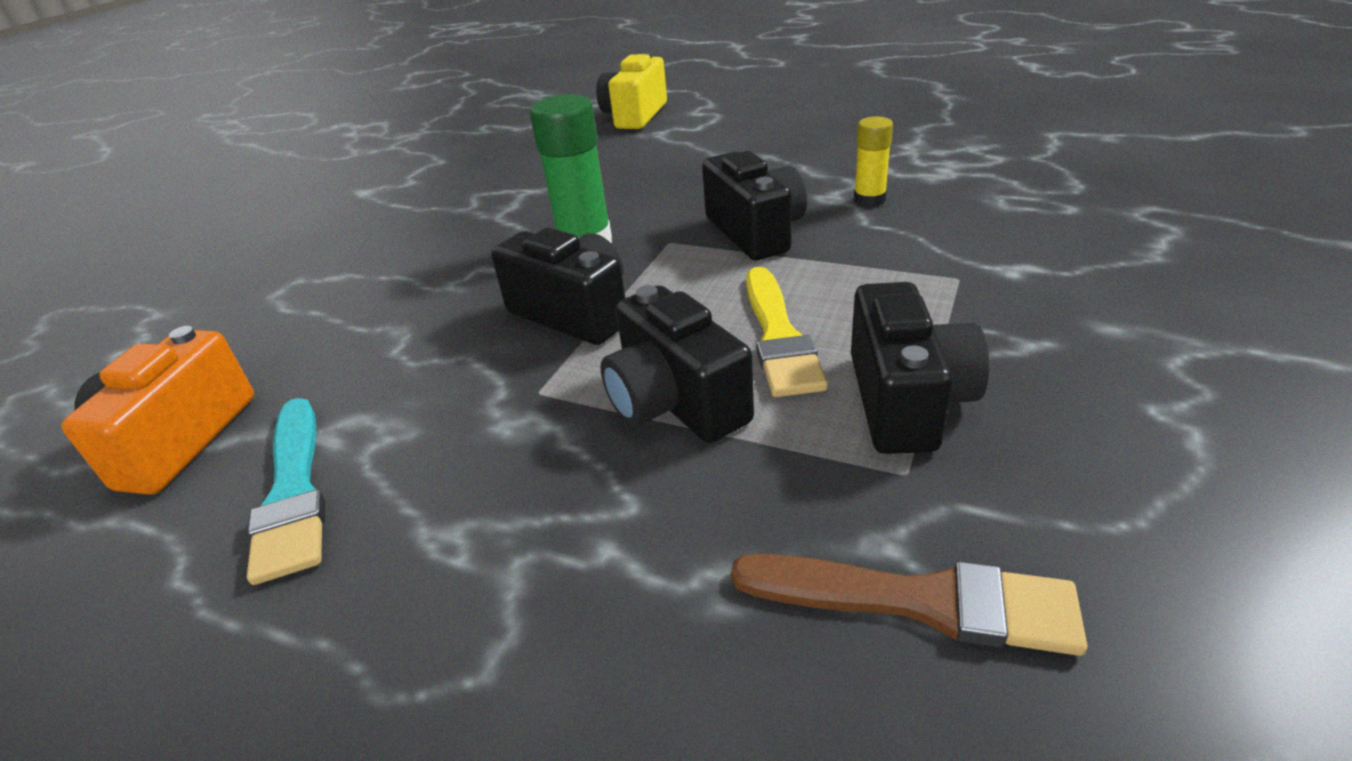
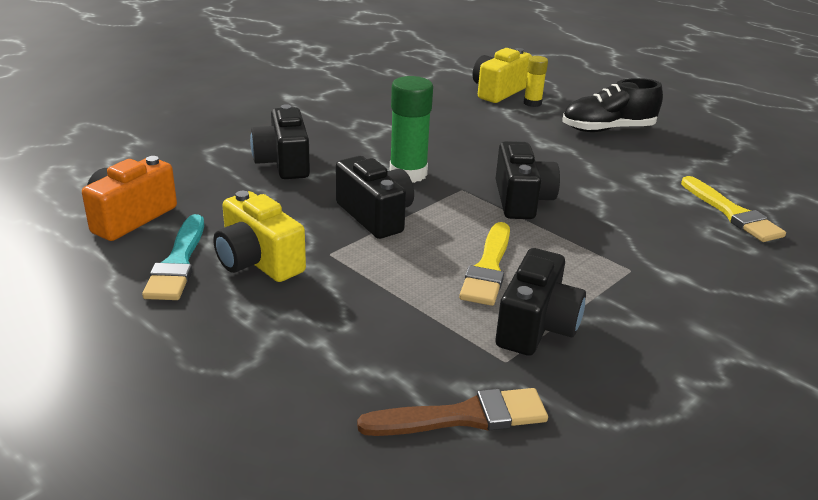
camera: 15 degrees right, 5 degrees down
(430, 443) = (258, 261): none -> yellow camera
(675, 402) = (402, 284): black camera -> black camera (283, 163)
(793, 122) = (607, 129): none -> black shoe
(869, 200) = (615, 202): yellow glue stick -> yellow glue stick (532, 103)
(918, 601) = (463, 416): brown brush -> brown brush turned 45 degrees counterclockwise
(1009, 173) = (732, 213): none -> yellow brush

